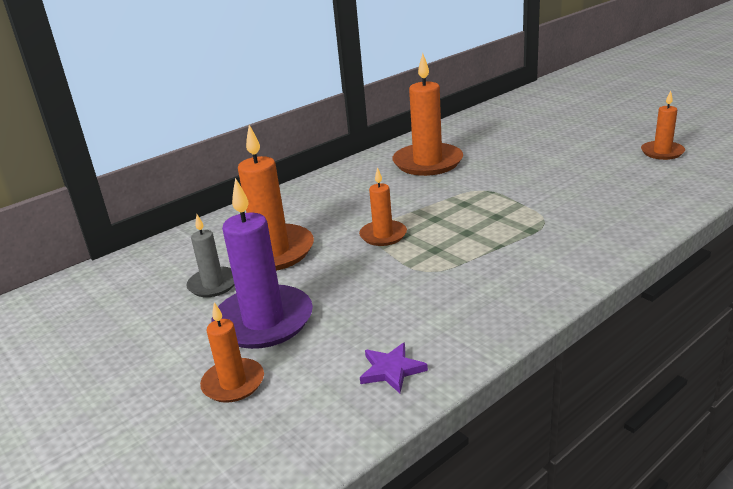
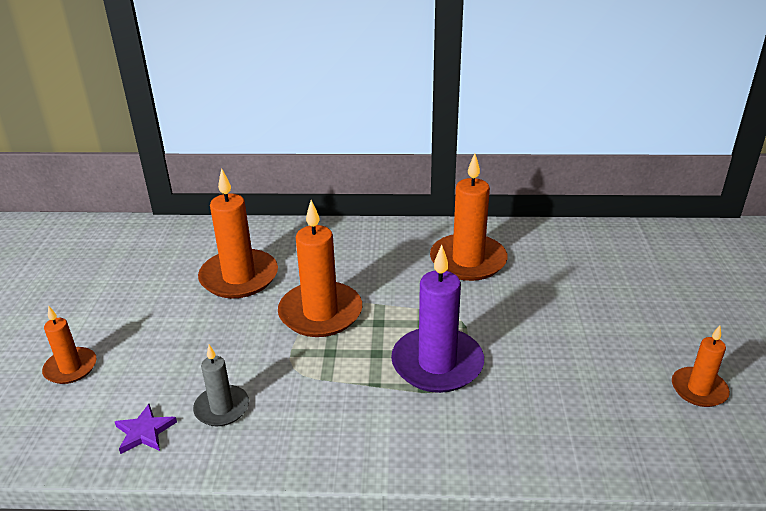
camera: 40 degrees right, 5 degrees up
(213, 284) = (172, 281): grey candle -> grey candle (222, 408)
(263, 321) = (150, 333): purple candle -> purple candle (437, 363)
(383, 235) = (320, 313): orange candle -> orange candle, size x1.78

